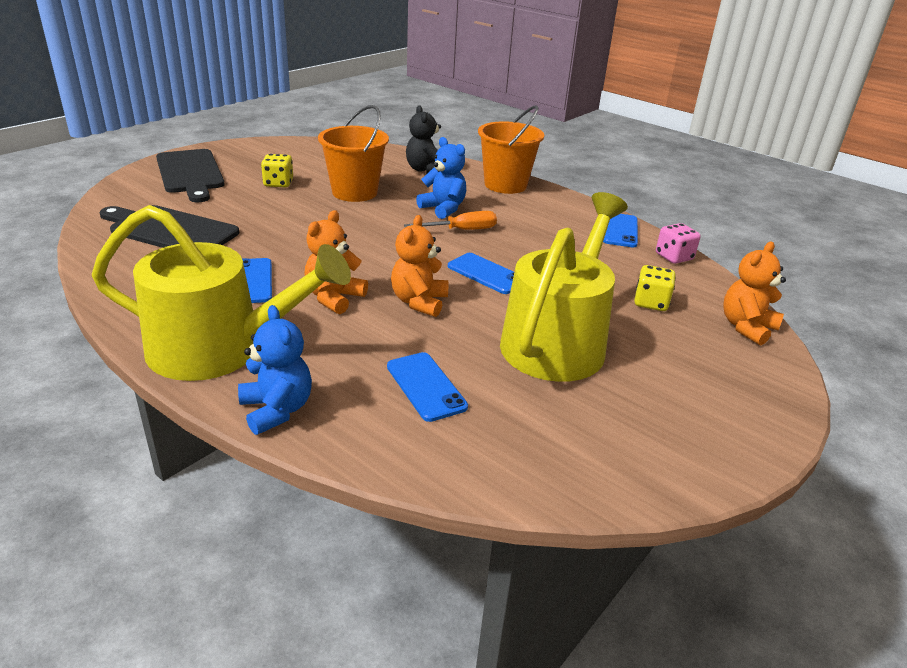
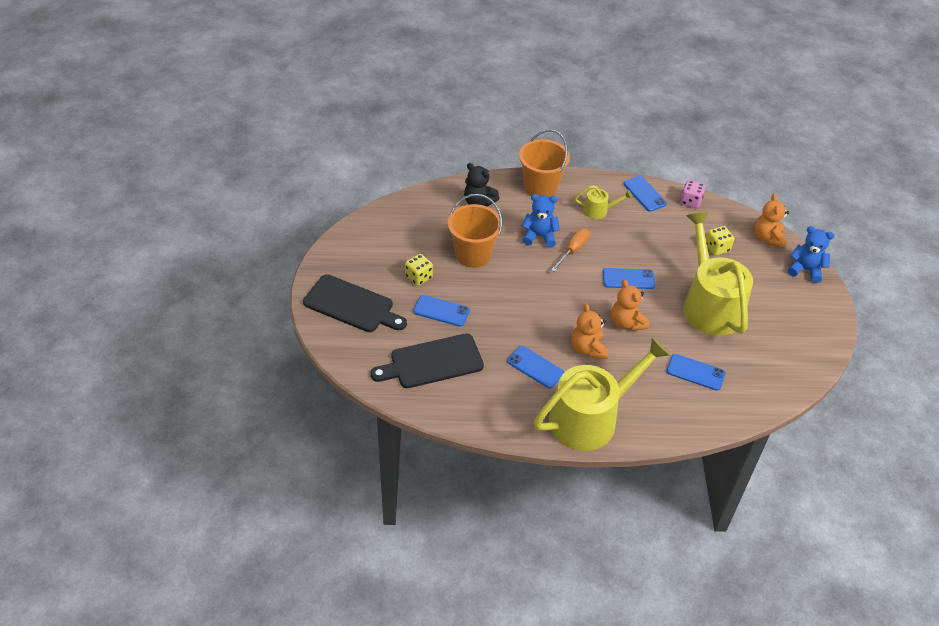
camera: 40 degrees left, 15 degrees up
(251, 208) = (441, 311): none -> blue phone
(277, 410) = (661, 429): blue teddy bear -> blue teddy bear (805, 270)
(542, 219) = (598, 211): none -> yellow watering can

